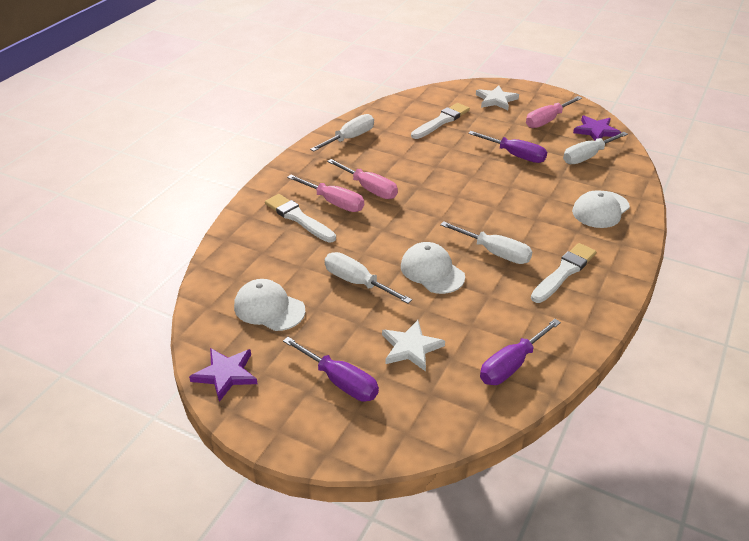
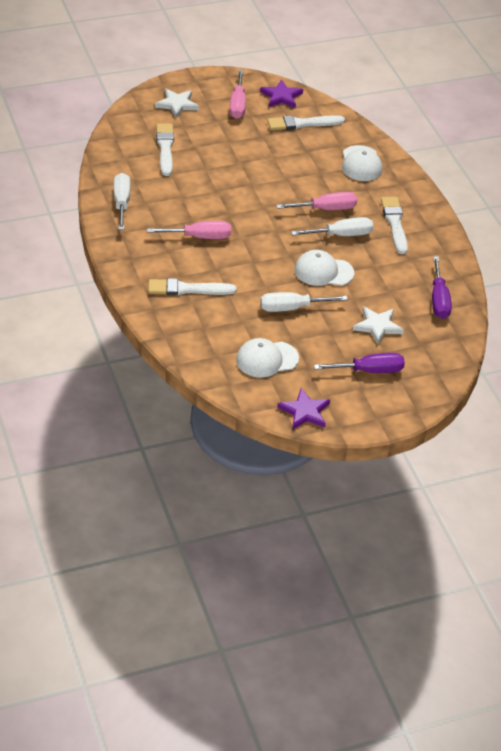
camera: 50 degrees left, 5 degrees up
(334, 203) = (192, 262): pink screwdriver -> pink screwdriver (326, 209)
(515, 155) = (256, 150): purple screwdriver -> none
(587, 156) = (303, 123): white screwdriver -> white brush

